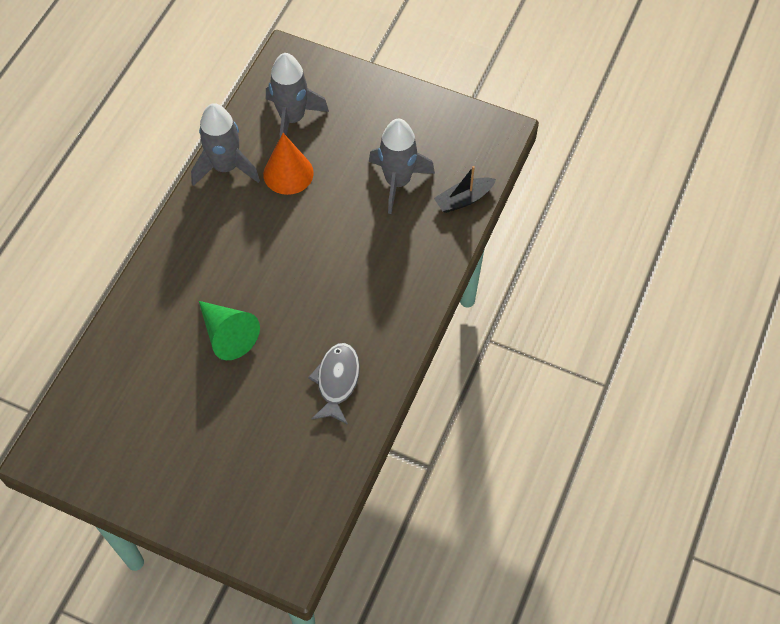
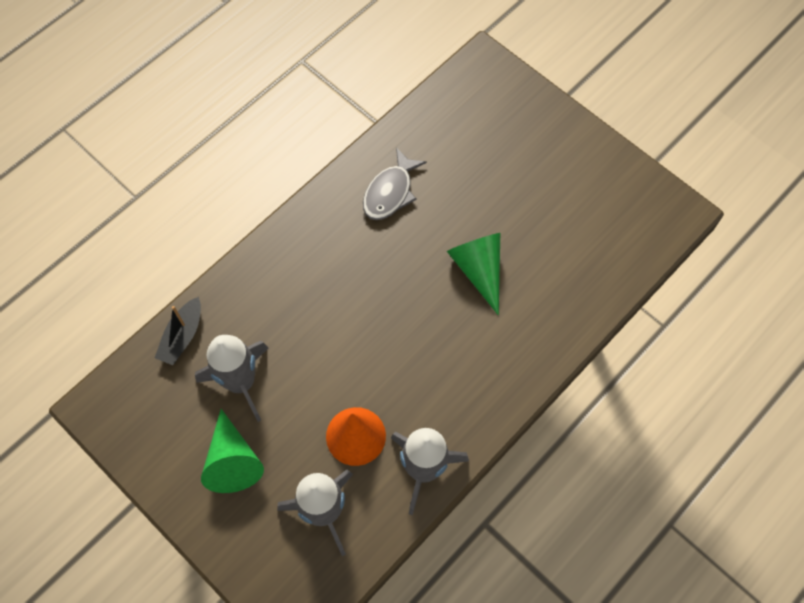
camera: 160 degrees left, 5 degrees up
(377, 129) = (232, 460): none -> green cone
(463, 199) = (182, 336): black boat -> black boat turned 120 degrees clockwise

